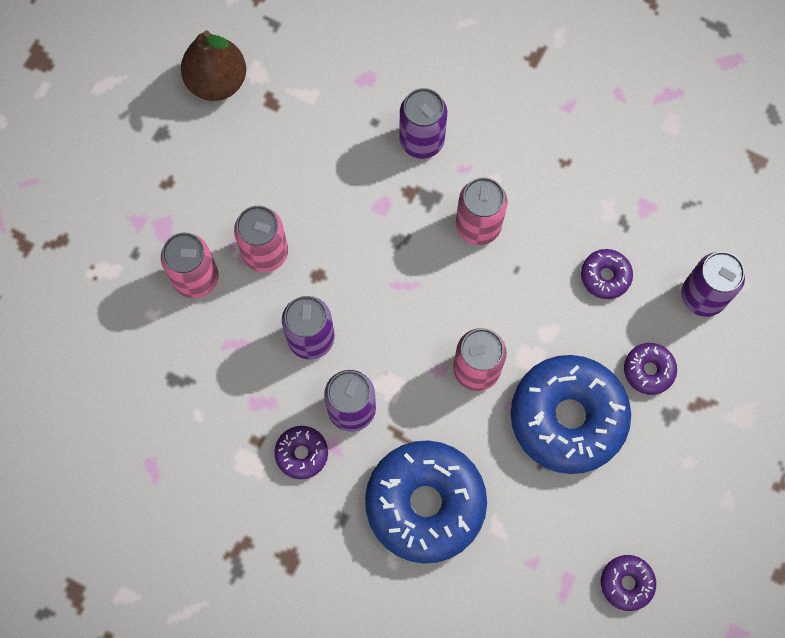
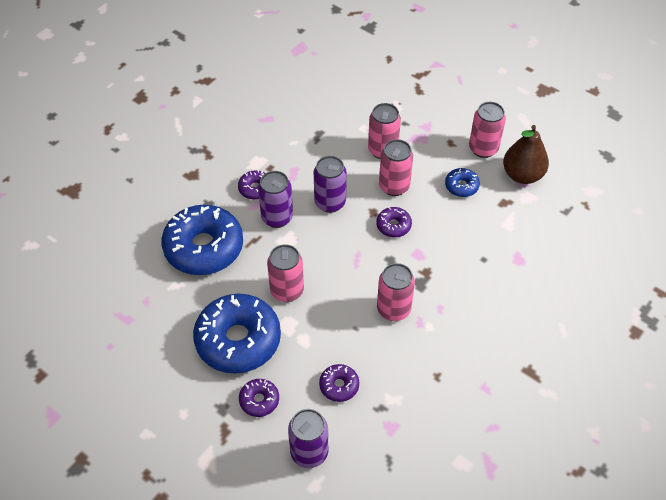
camera: 100 degrees right, 20 degrees down
(173, 137) = (483, 148): none -> pink can
(250, 160) = (461, 186): none -> blue donut
(421, 140) = (465, 285): purple can -> none
(626, 583) = (112, 354): purple donut -> purple donut (393, 226)

